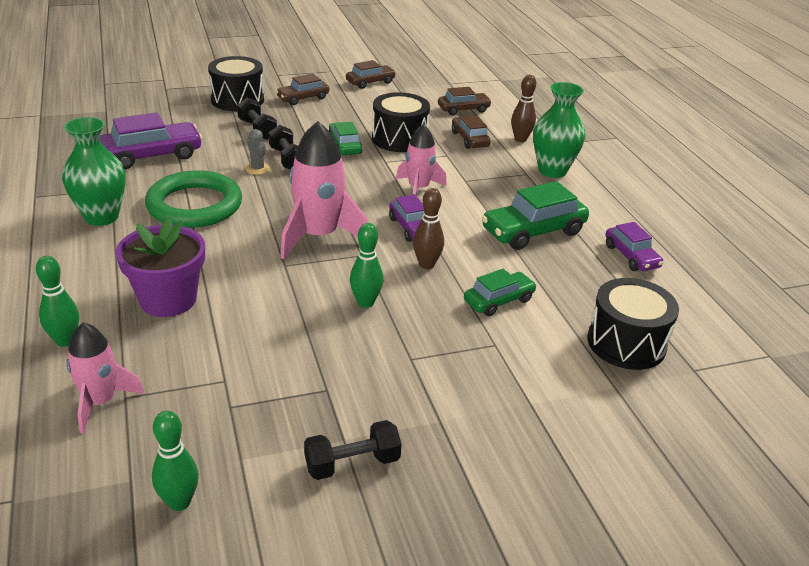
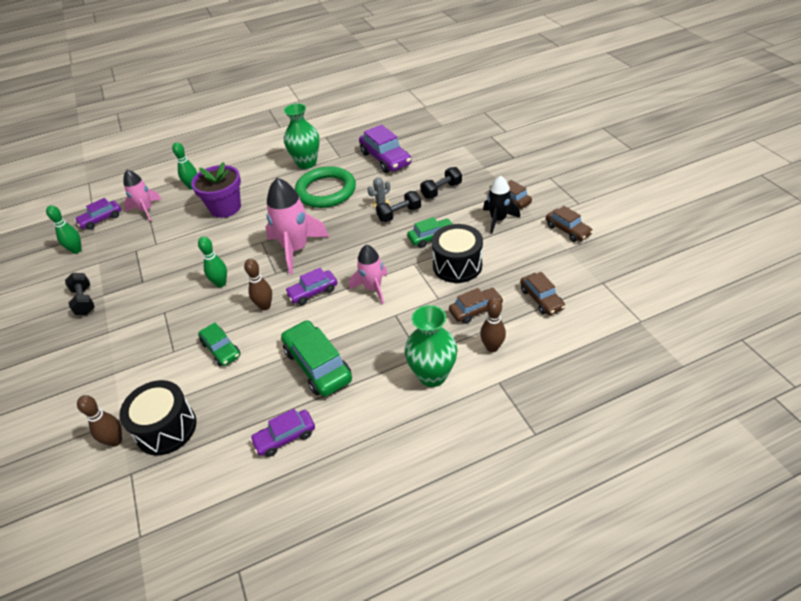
camera: 90 degrees right, 10 degrees up
(84, 473) = (101, 219): none -> purple car
(237, 100) = (488, 170): black drum -> none
(334, 109) = (498, 220): none -> black rocket
(649, 388) = (115, 441): none -> brown bowling pin

